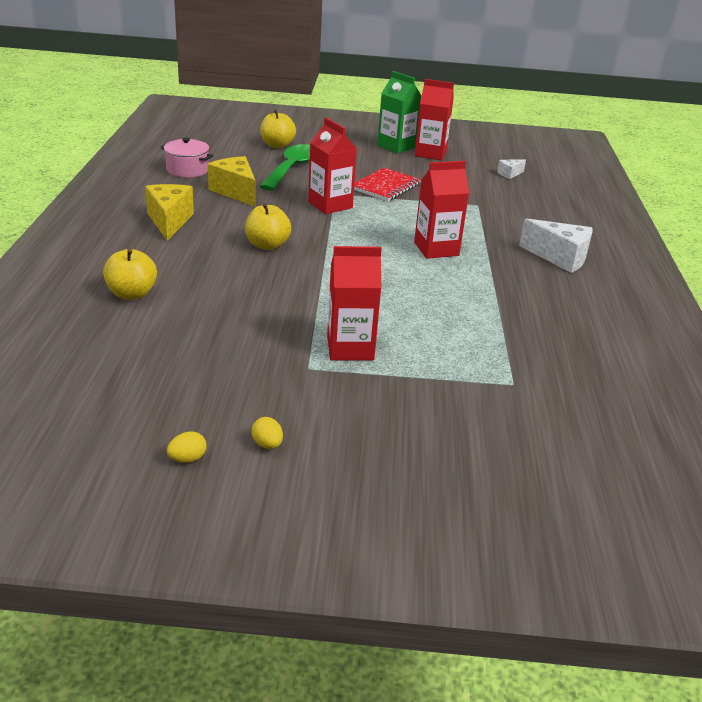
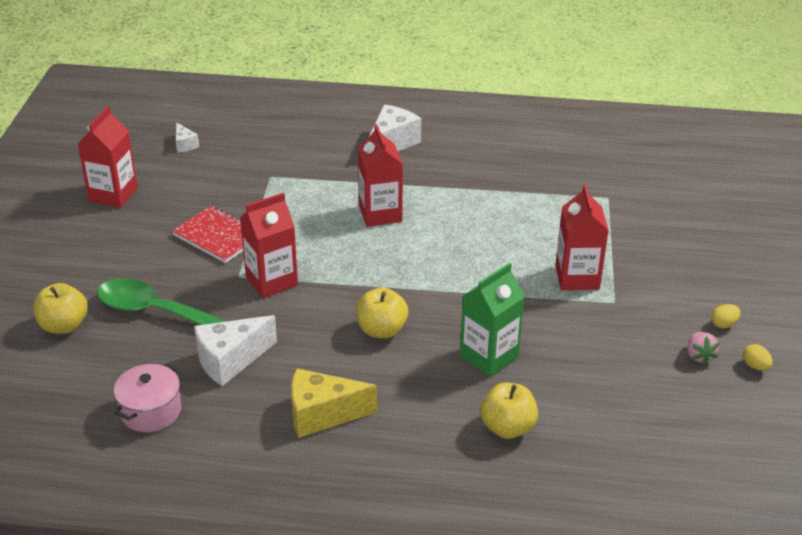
camera: 85 degrees left, 5 degrees up
(212, 417) = (699, 356): none -> pink strawberry
(236, 192) = (230, 360): yellow cheese -> white cheese
(396, 146) = (84, 220): green carton -> green carton (489, 357)

